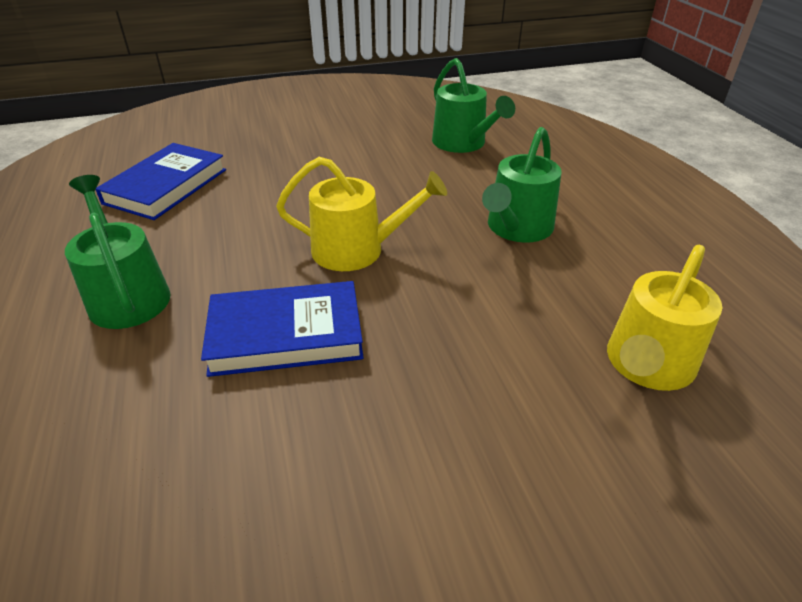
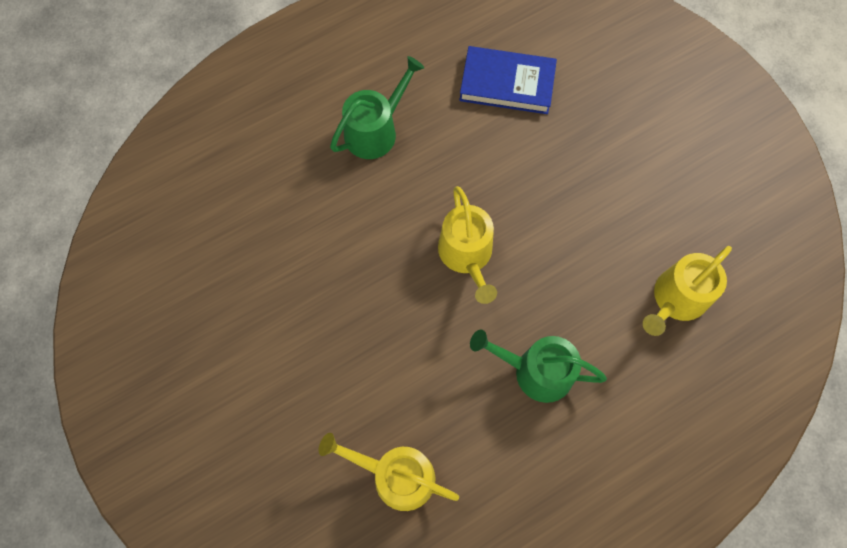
camera: 75 degrees right, 30 degrees up
(286, 334) = (365, 241): blue book -> none
(462, 143) = (676, 299): green watering can -> yellow watering can

